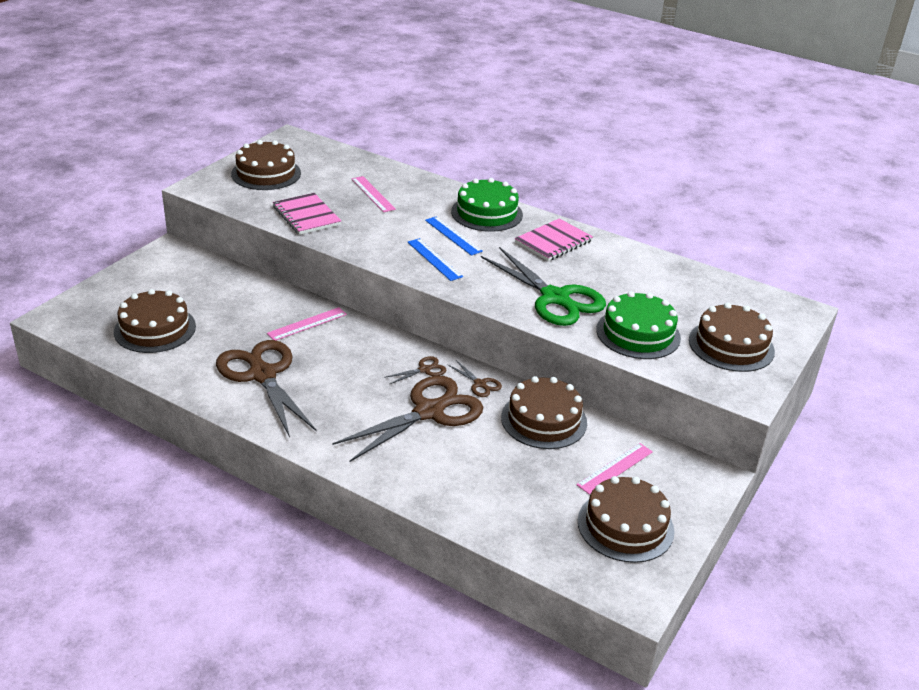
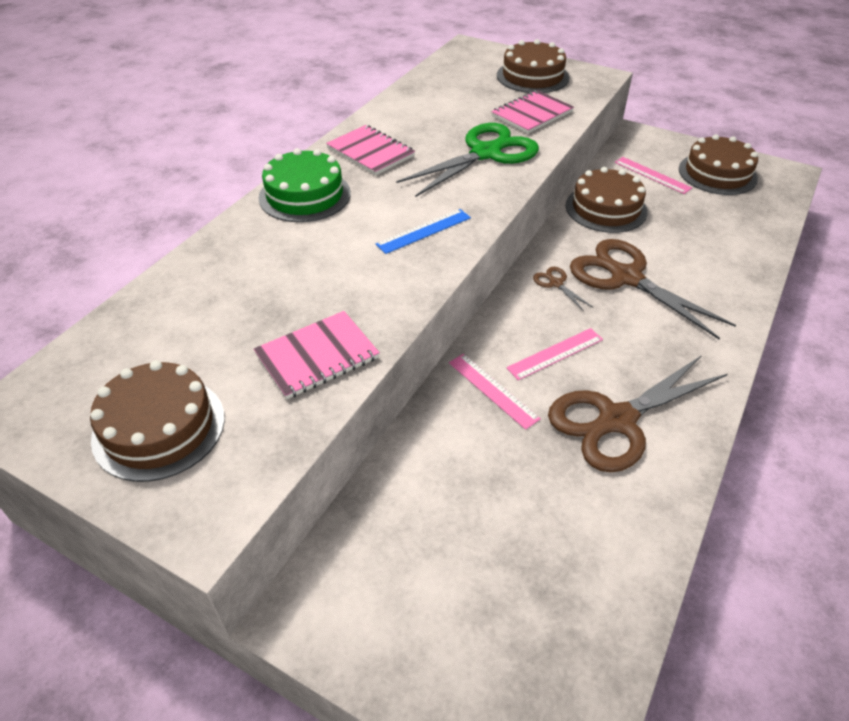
camera: 90 degrees left, 10 degrees up
(155, 329) = (551, 575): brown cake -> none
(373, 194) = (247, 292): pink ruler -> pink ruler (555, 353)
(453, 235) = (364, 219): blue ruler -> none
(480, 384) = (566, 245): brown scissors -> none
(638, 333) = (532, 114): green cake -> pink notebook

